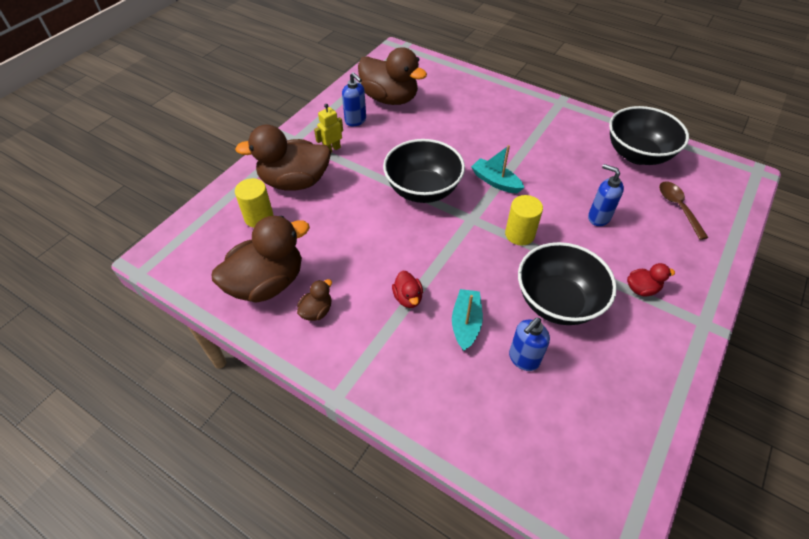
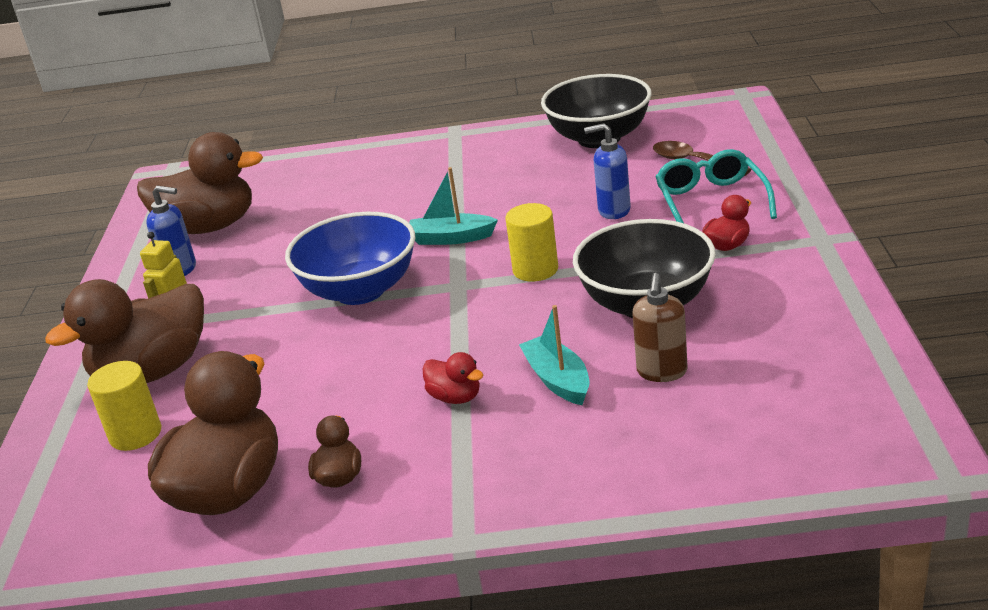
camera: 30 degrees left, 20 degrees down
(423, 190) = (360, 290): black bowl -> blue bowl
(523, 359) = (662, 372): blue soap dispenser -> brown soap dispenser
(662, 247) = (711, 202): none -> turquoise glasses

